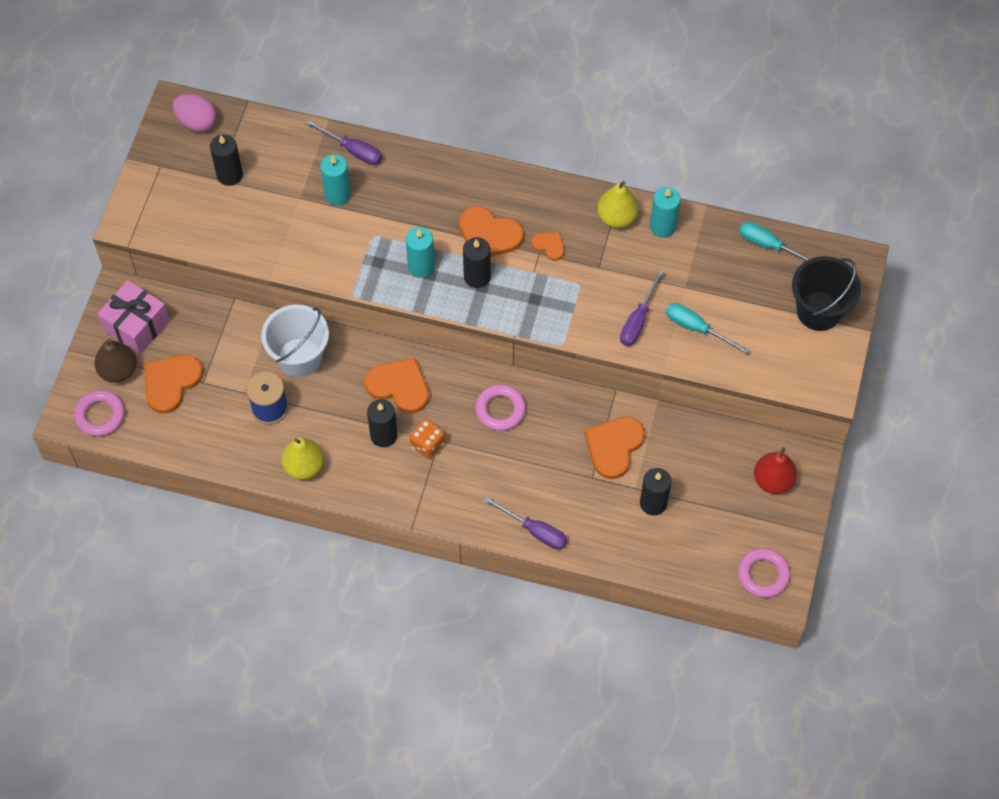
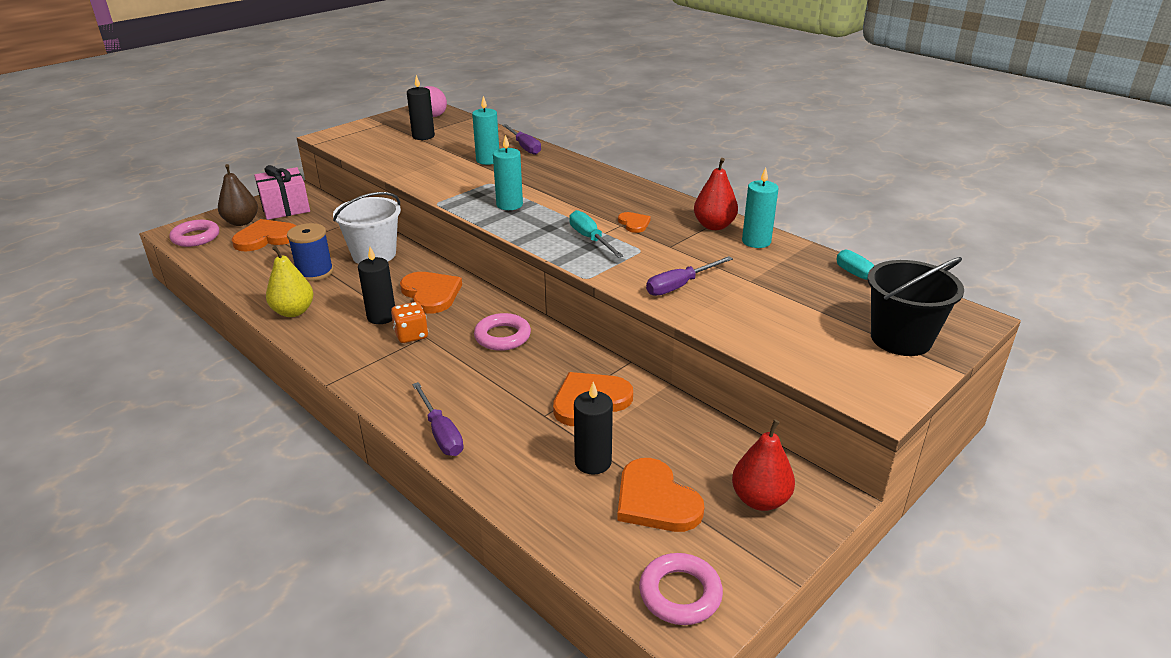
camera: 30 degrees right, 30 degrees down
(477, 277) = (550, 221): black candle -> none
(489, 235) = (586, 205): orange heart -> orange heart (655, 500)
(616, 217) = (714, 226): yellow pear -> red pear
(696, 328) = (740, 309): turquoise screwdriver -> turquoise screwdriver (590, 239)

